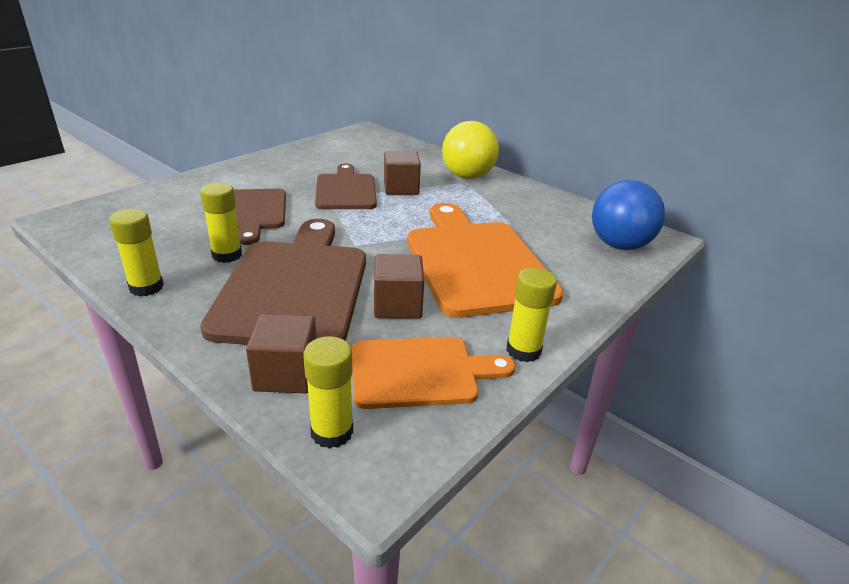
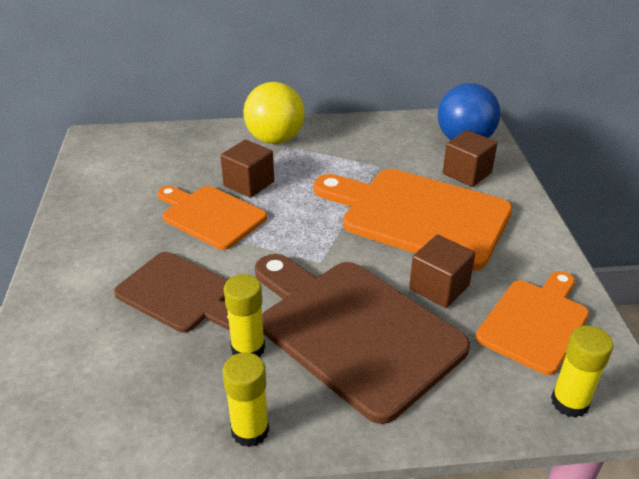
camera: 45 degrees left, 5 degrees up
(286, 374) = (479, 395): brown cube -> brown cube (467, 173)
(345, 190) = (210, 216): brown cutting board -> orange cutting board
(523, 350) = (550, 260): yellow glue stick -> none

